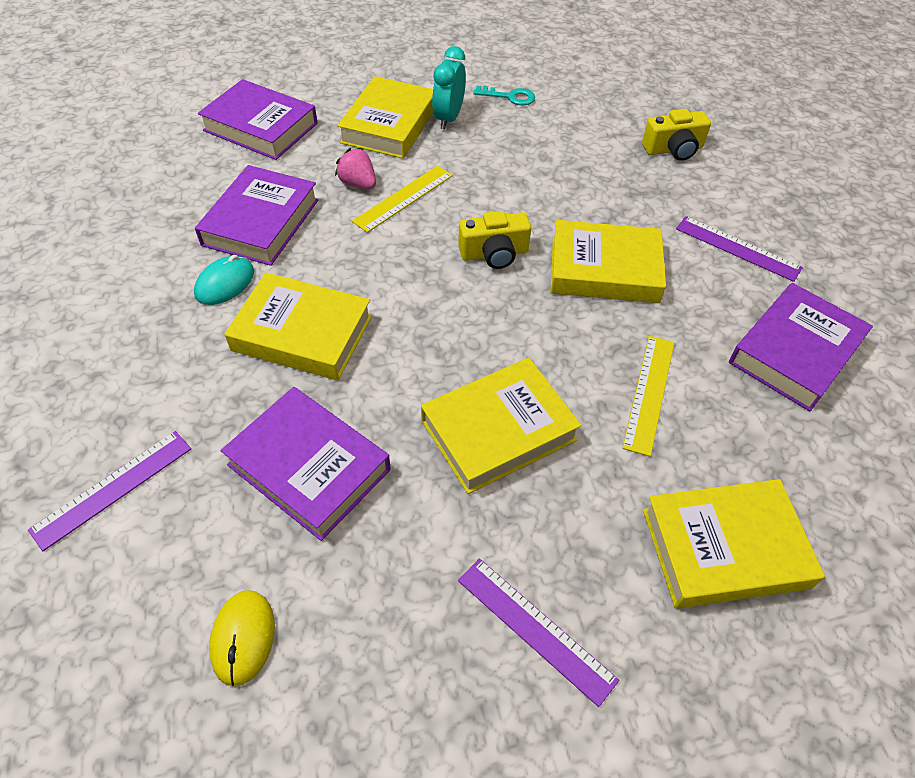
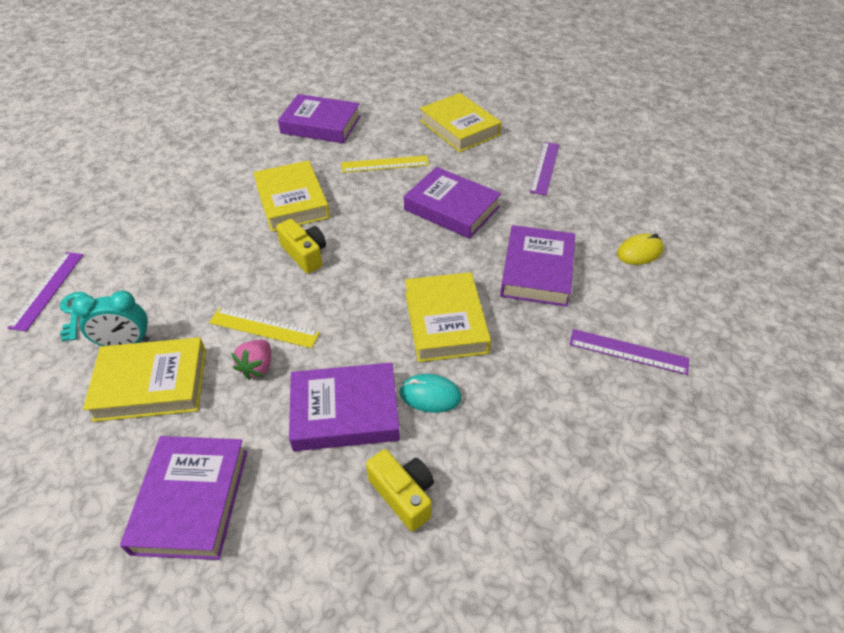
camera: 115 degrees left, 5 degrees down
(498, 430) = (451, 208): yellow book -> purple book
(673, 149) = (134, 199): yellow camera -> yellow camera (403, 494)
(737, 248) = (241, 154): purple ruler -> purple ruler (47, 290)

